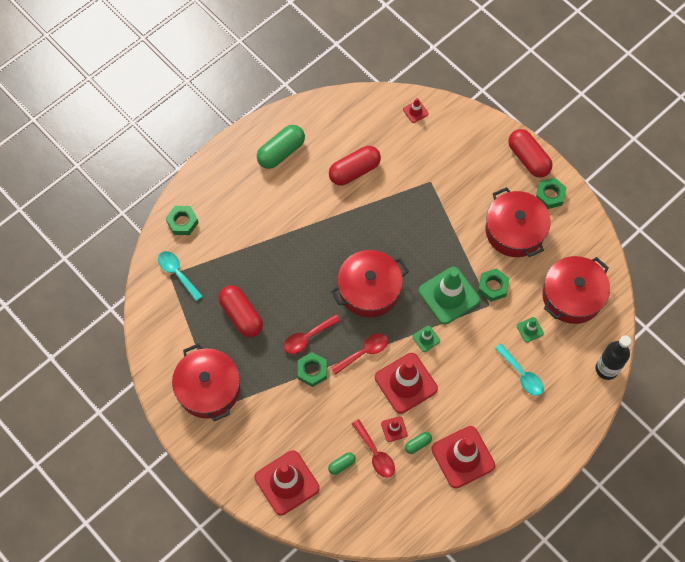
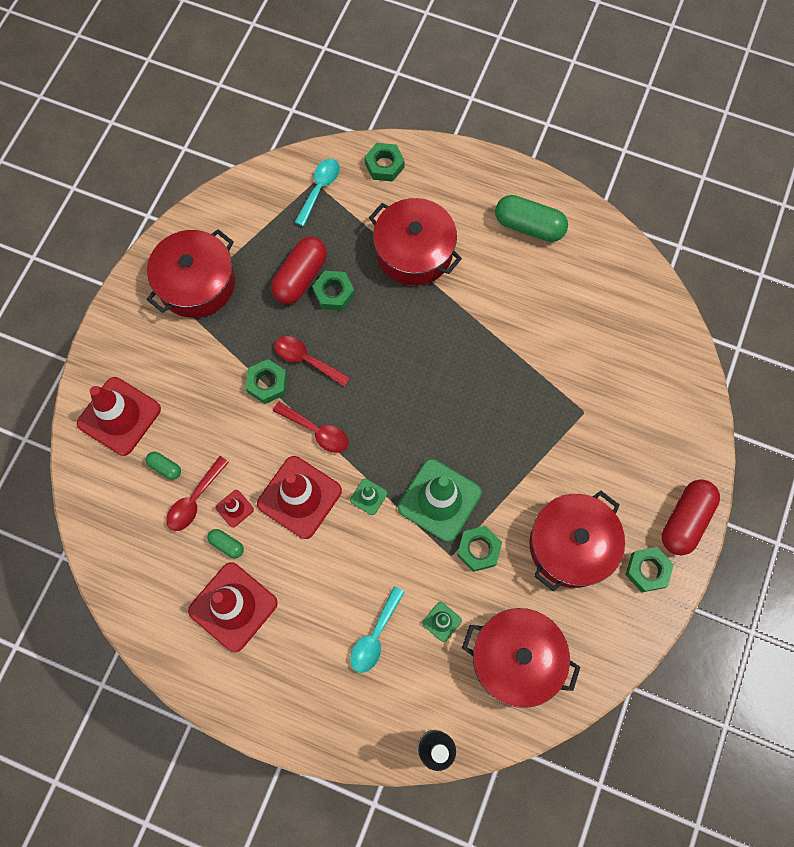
camera: 65 degrees right, 5 degrees up
(265, 298) = (334, 293): none -> green nut
(354, 171) = (549, 317): red capsule -> none
(369, 290) = (401, 402): red pot -> red pot (414, 252)
(415, 111) = (672, 352): red traffic cone -> none

